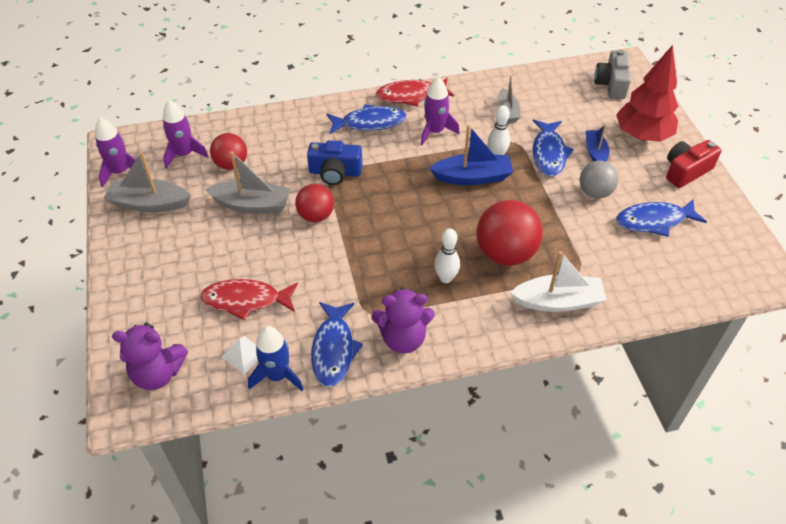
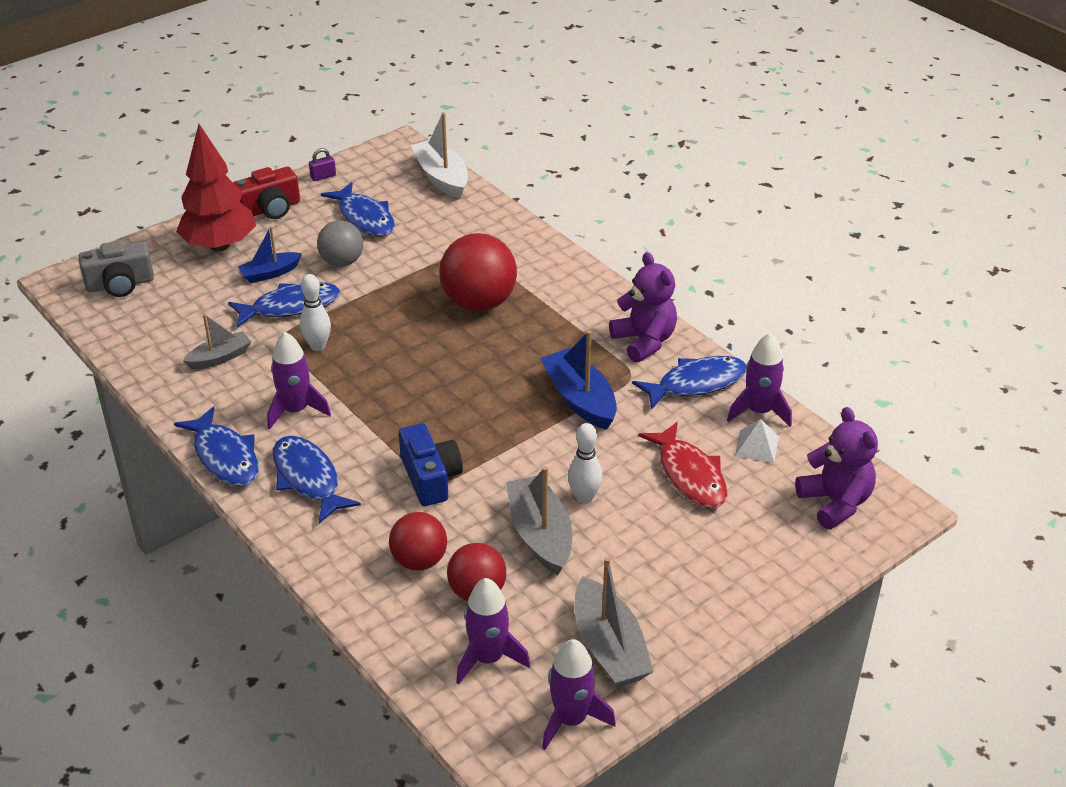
camera: 115 degrees left, 10 degrees down
(277, 375) = (759, 411): blue rocket -> purple rocket
(316, 216) = (520, 466): red ball -> red ball (419, 560)
(411, 95) = (225, 457): red fish -> blue fish
(446, 278) = (544, 334): white bowling pin -> white bowling pin (584, 498)
(472, 177) = (368, 355): blue boat -> blue boat (580, 399)
(558, 301) = (521, 256): white boat -> white boat (441, 178)
(686, 171) = (270, 209): red camera -> red camera turned 60 degrees counterclockwise
(729, 212) = (323, 176): none -> purple padlock

